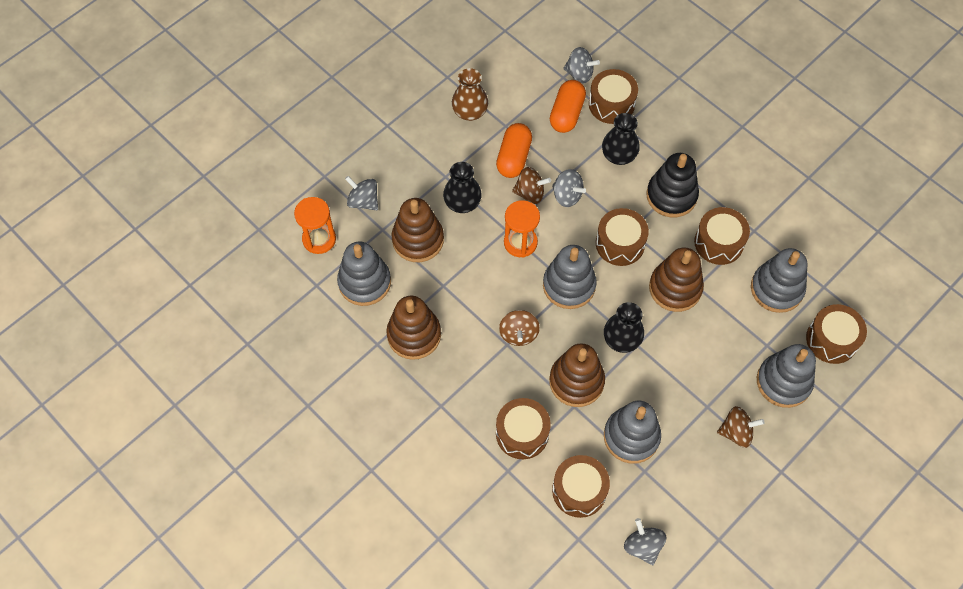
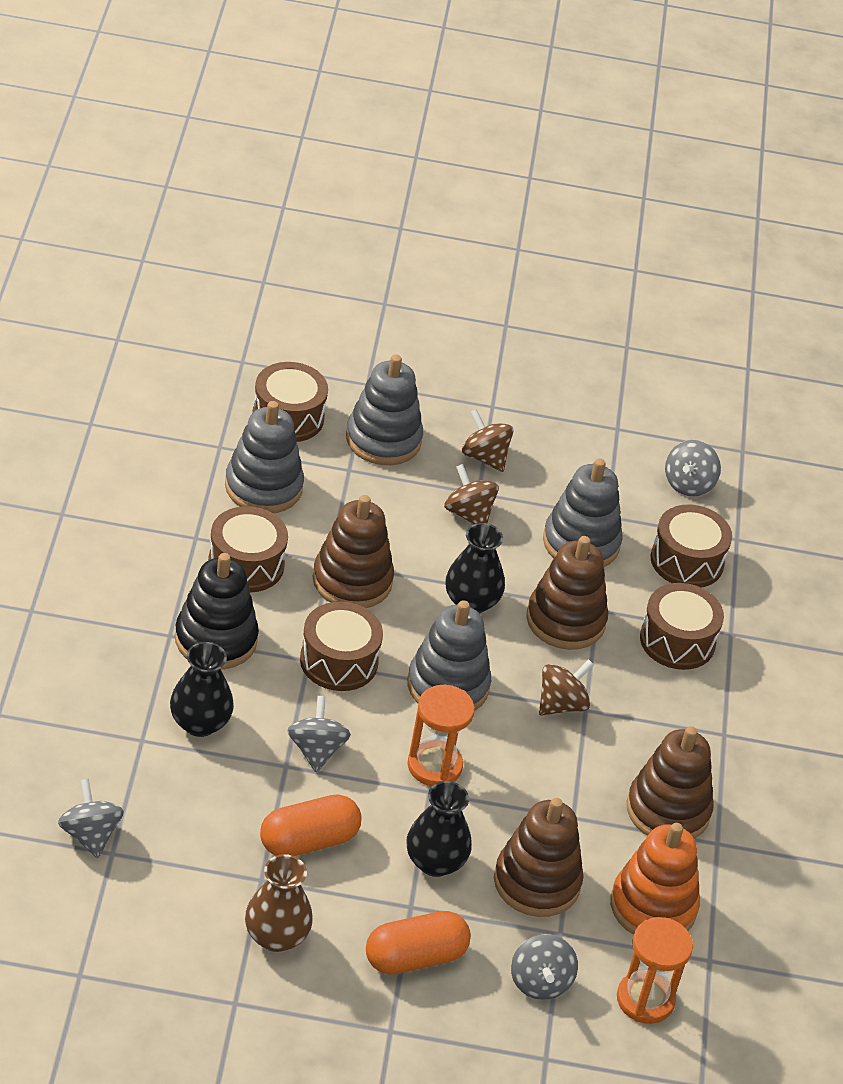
camera: 135 degrees left, 20 degrees down
(364, 282) = (653, 906): grey stacking toy -> orange stacking toy
(530, 193) = (349, 793): brown spinning top -> brown spinning top (468, 514)
(566, 114) = (177, 816): orange capsule -> orange capsule (415, 957)
(611, 104) = (115, 771): brown drum -> none

